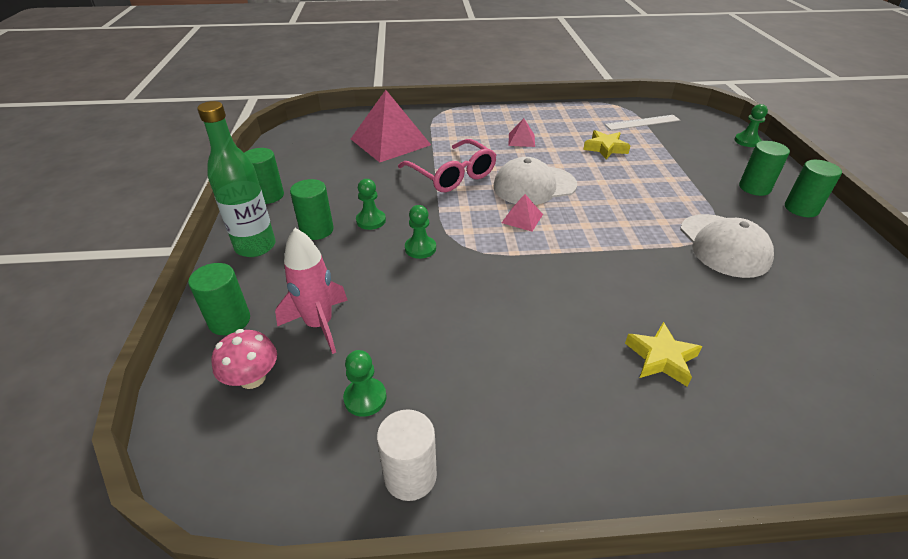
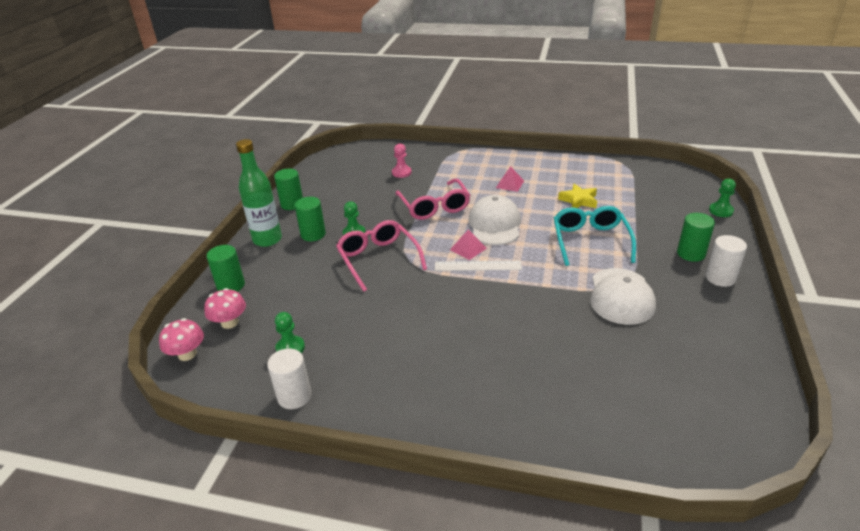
camera: 20 degrees right, 5 degrees down
(203, 446) = (187, 354): none -> pink mushroom
(319, 325) = (284, 298): pink rocket -> none
(390, 141) = (401, 172): pink pyramid -> pink pawn
(420, 248) = (378, 259): green pawn -> pink glasses
(534, 186) = (495, 224): white cap -> white cap turned 90 degrees clockwise
(642, 122) = (631, 181): white ruler -> white ruler (478, 266)
(647, 189) = (590, 241): none -> turquoise glasses
(661, 358) = (505, 365): yellow star -> none
(801, 208) = (720, 278): green cylinder -> white cylinder

